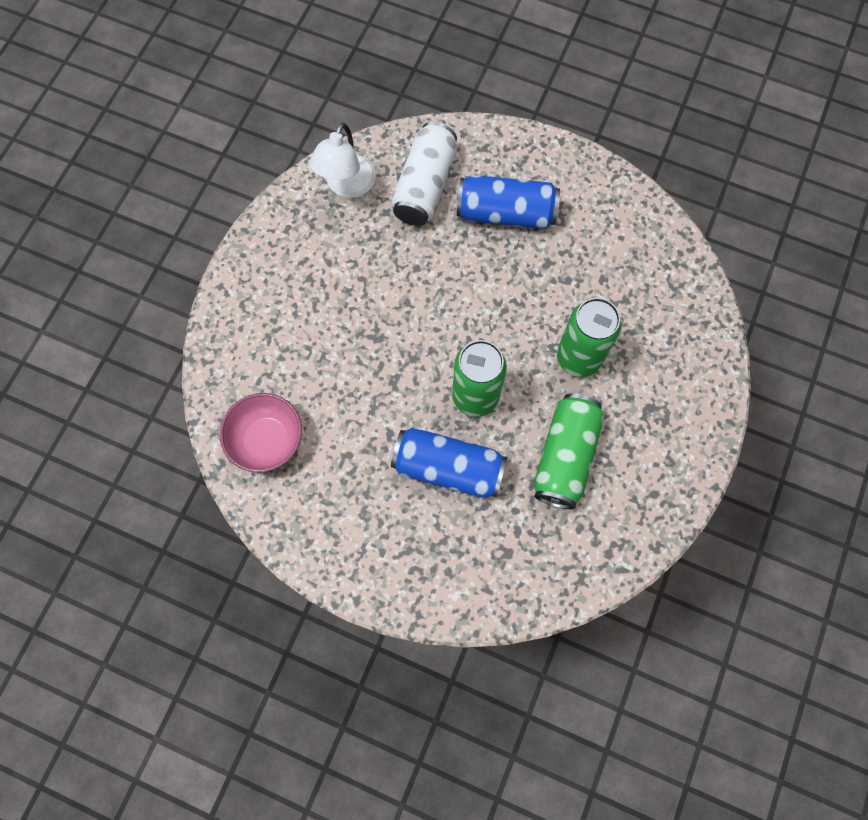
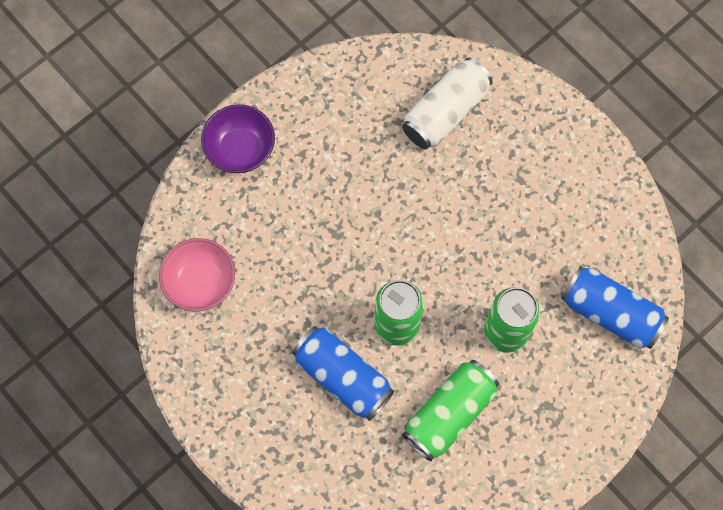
camera: 25 degrees right, 0 degrees up
(248, 299) = (240, 149): none -> purple bowl
(347, 186) = (375, 82): white lamp -> none
(506, 213) = (507, 169): blue can -> blue can (610, 313)

